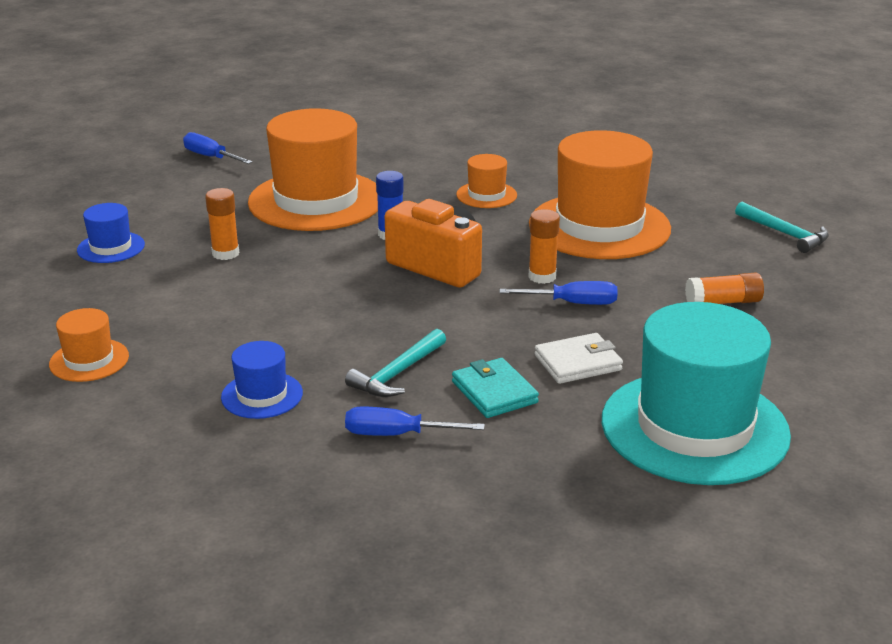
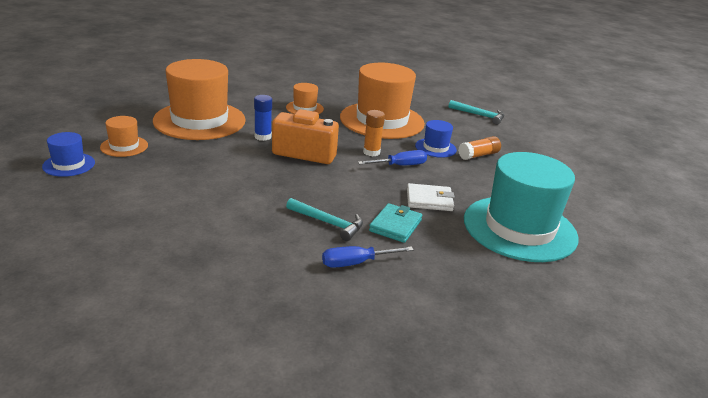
camera: 25 degrees left, 0 degrees up
(89, 360) = (101, 247): orange hat -> orange hat (124, 146)
(211, 157) = (107, 99): blue screwdriver -> none
(225, 253) = (159, 160): orange glue stick -> none
(262, 395) = (248, 252): blue hat -> blue hat (435, 148)
(397, 374) = (328, 223): turquoise hammer -> turquoise hammer turned 75 degrees counterclockwise
(494, 392) = (395, 225): turquoise wallet -> turquoise wallet turned 75 degrees clockwise
(578, 363) = (429, 200): white wallet -> white wallet turned 45 degrees clockwise

